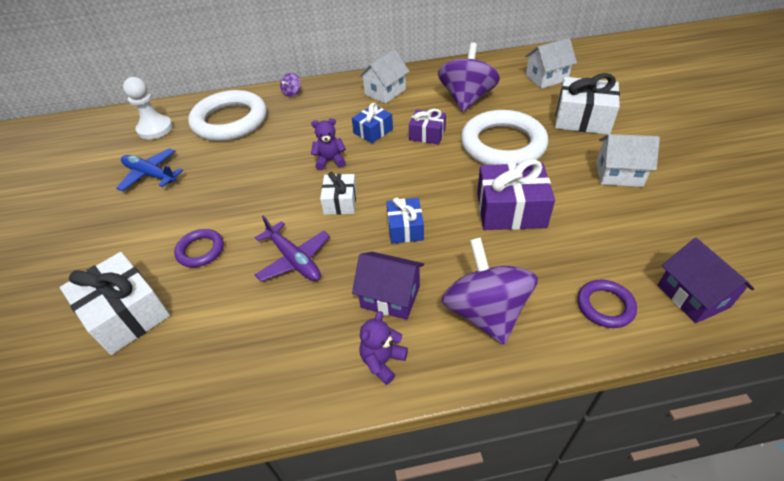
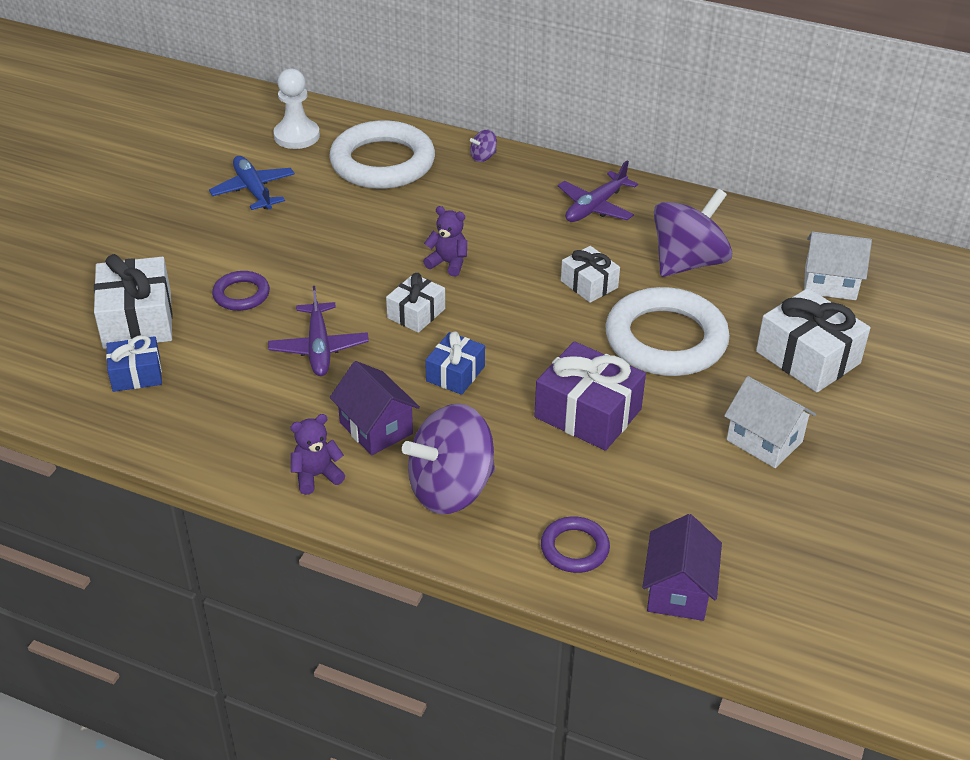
camera: 30 degrees right, 5 degrees down
(373, 131) = (530, 250): blue gift -> blue gift (136, 374)
(385, 92) = (596, 206): white house -> purple plane
(427, 134) = (589, 284): purple gift -> white gift
(485, 312) = (451, 489): purple spinning top -> purple spinning top turned 135 degrees counterclockwise

